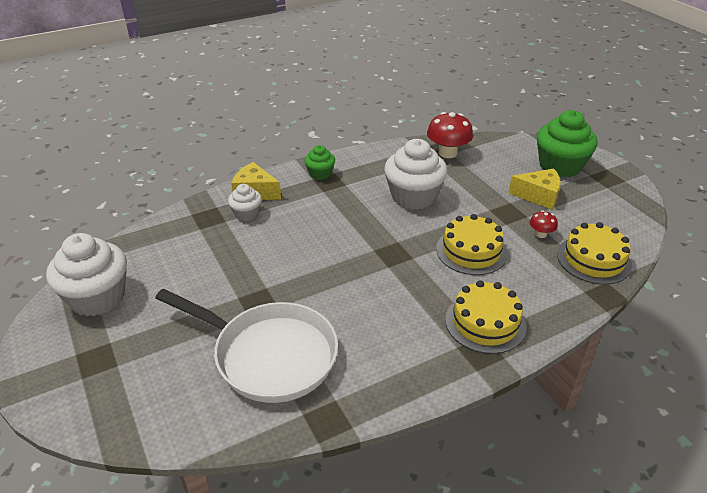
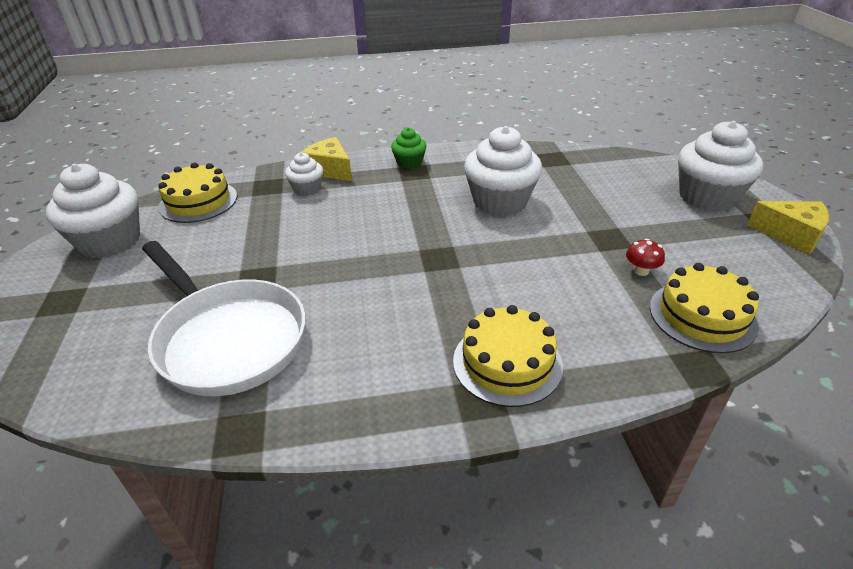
camera: 20 degrees right, 0 degrees up
(447, 153) = (567, 163): red mushroom -> none
(471, 251) = (537, 273): yellow cake -> yellow cake (198, 201)
(539, 196) = (660, 226): yellow cheese -> yellow cheese (791, 235)
(560, 166) = (707, 197): green cupcake -> white cupcake

